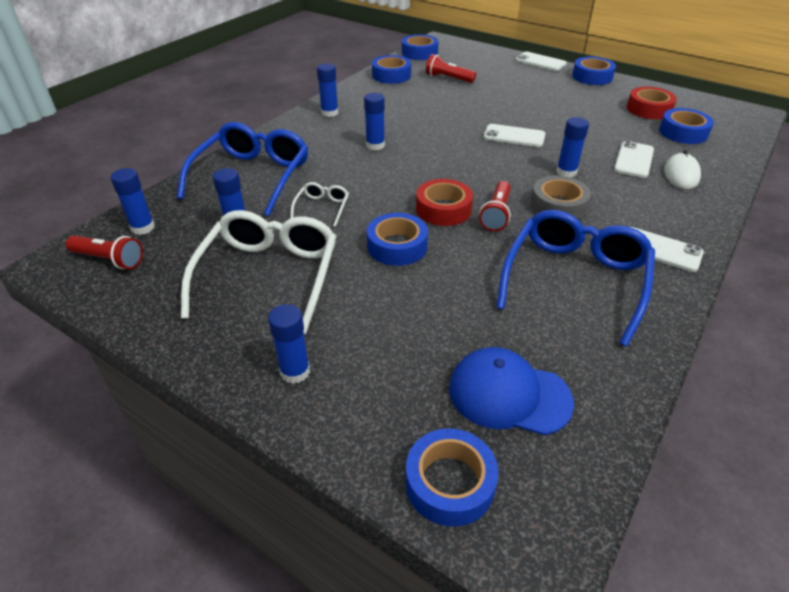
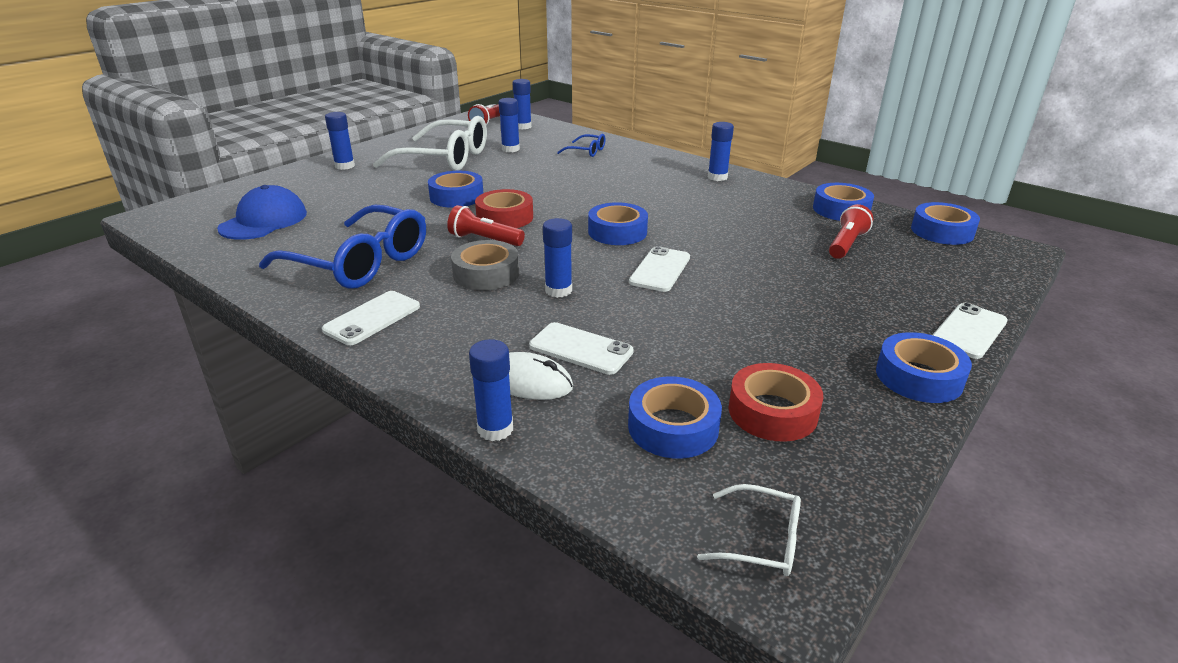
camera: 95 degrees right, 10 degrees down
(252, 176) = (586, 151): blue glasses -> blue glasses, size x0.45
(322, 208) = (527, 173): white glasses -> white glasses (761, 540)
(375, 145) = (639, 195): blue glue stick -> blue glue stick (495, 429)
(450, 483) = (221, 199): blue tape -> blue tape (617, 232)

